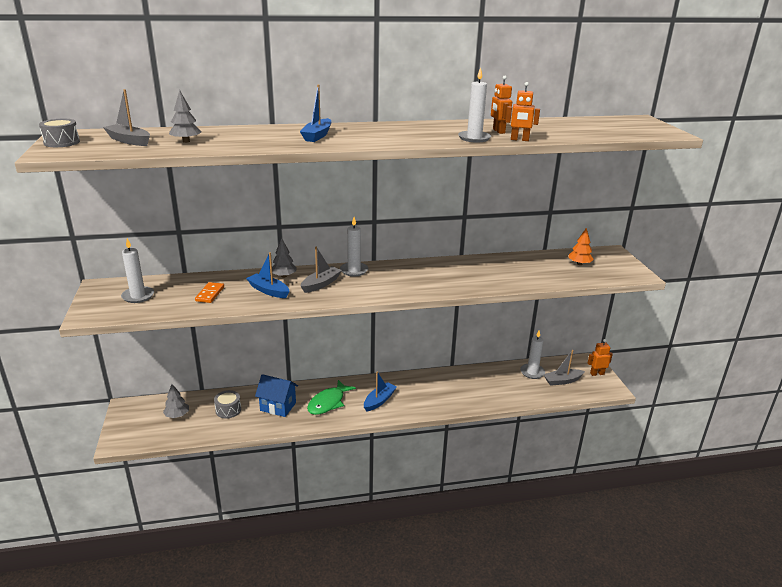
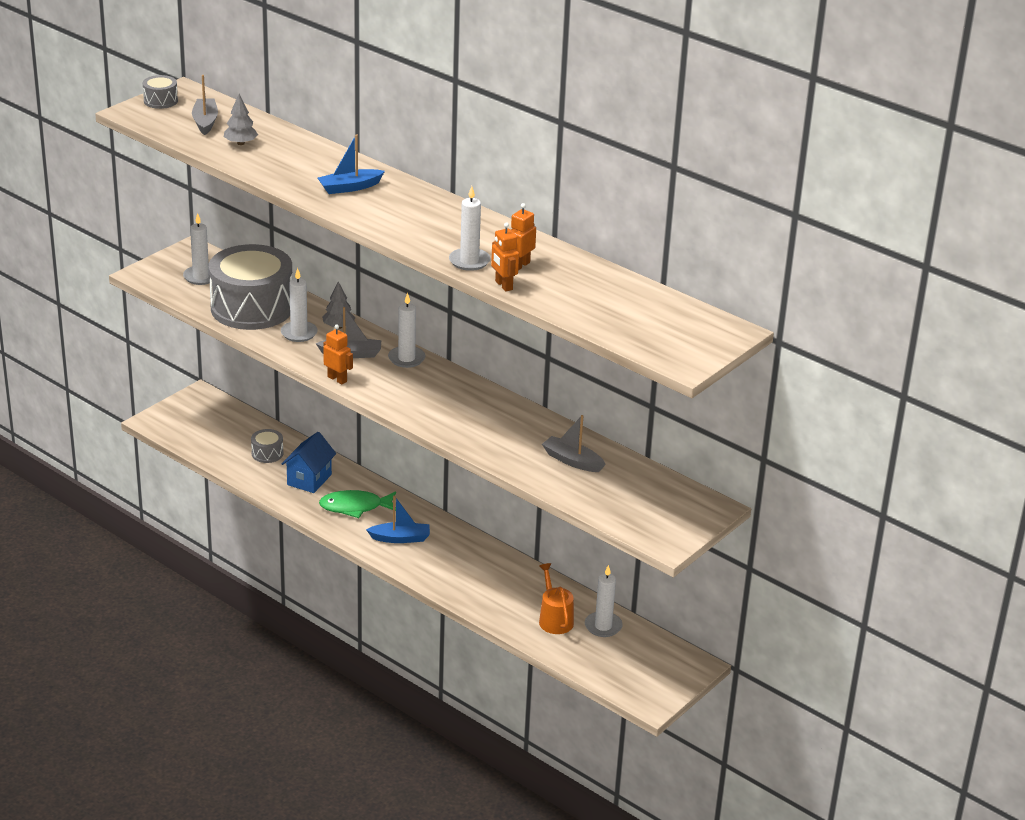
camera: 50 degrees right, 5 degrees up
(177, 415) = (224, 430): grey tree -> none
(210, 294) = (252, 308): orange domino -> grey drum
(268, 291) = (299, 333): blue boat -> white candle
(278, 406) = (309, 479): blue house -> blue house turned 45 degrees clockwise
(511, 384) = (554, 619): none -> orange watering can
(562, 381) = (616, 656): grey boat -> grey boat (572, 461)
(579, 264) = (637, 493): orange tree -> none
(597, 373) = (671, 680): orange robot -> orange robot (337, 379)

